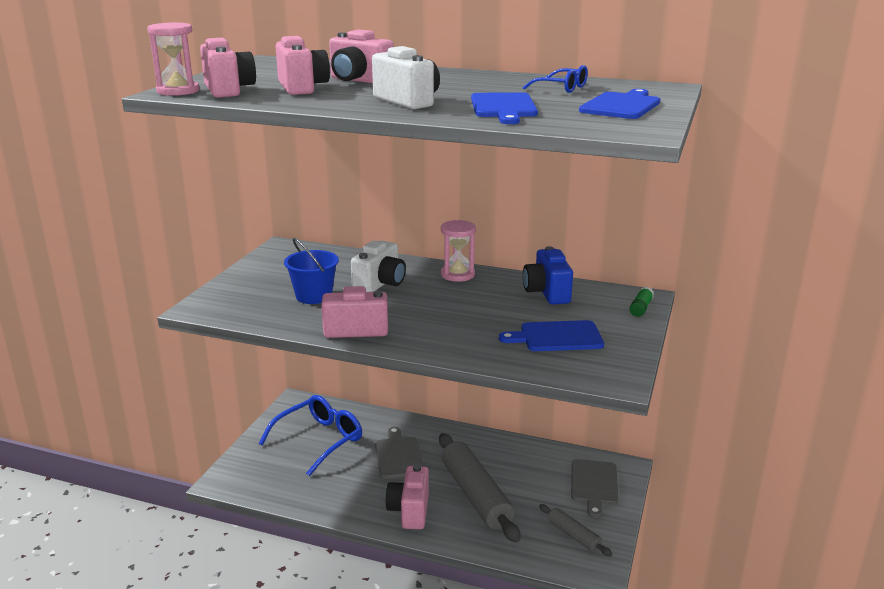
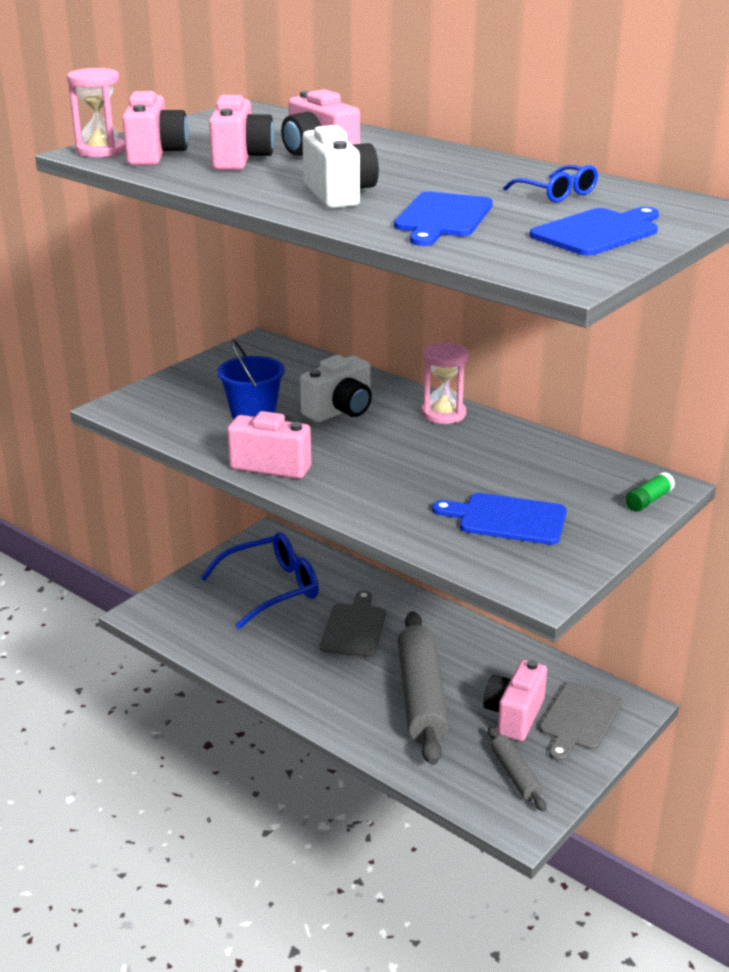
camera: 20 degrees right, 5 degrees up
(410, 511) = (333, 697): pink camera -> pink camera (514, 715)
(547, 293) = (539, 457): blue camera -> none

